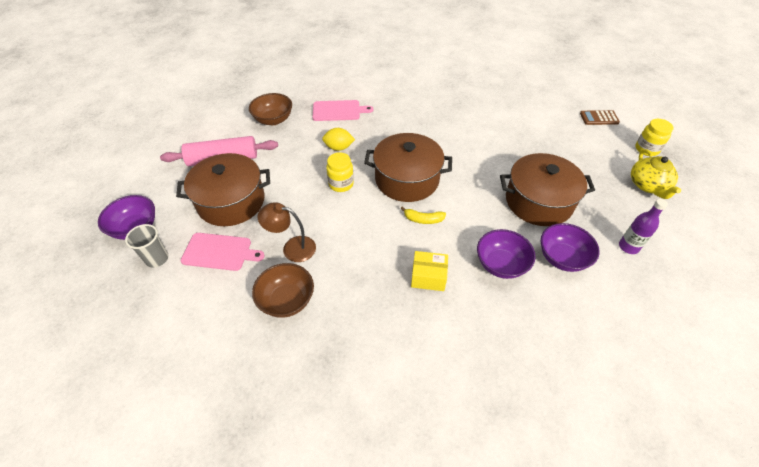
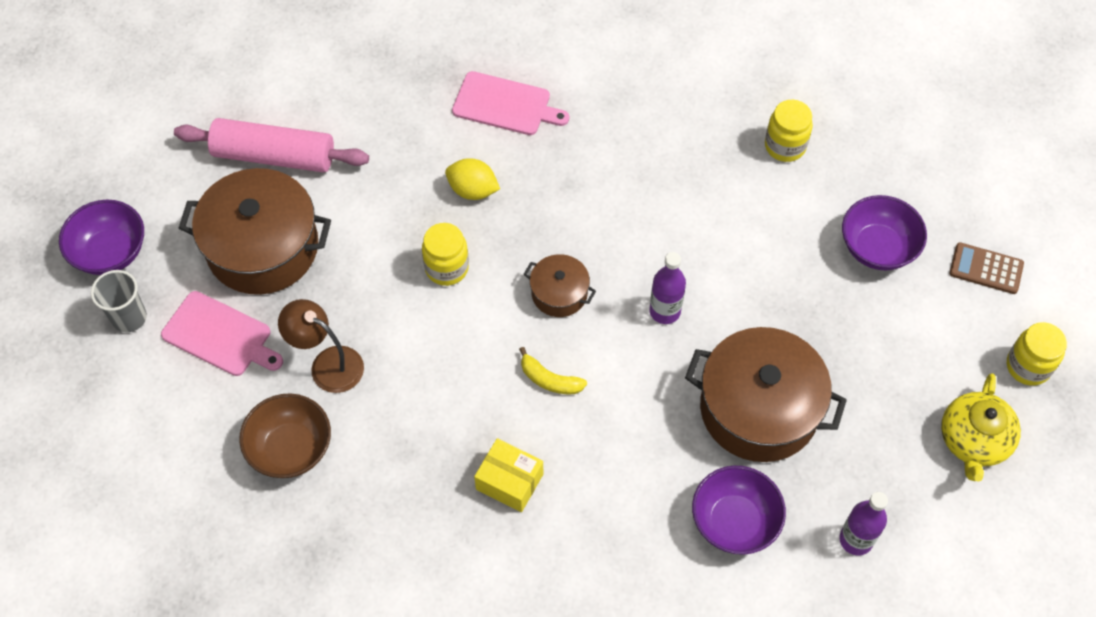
camera: 20 degrees right, 10 degrees up
(273, 120) = (384, 92): brown bowl -> none
(407, 179) = (559, 293): brown pot -> brown pot, size x0.49
(465, 172) = (665, 311): none -> purple bottle
(479, 96) = (785, 146): none -> yellow jar
(501, 264) = (631, 499): purple bowl -> purple bowl (877, 248)

